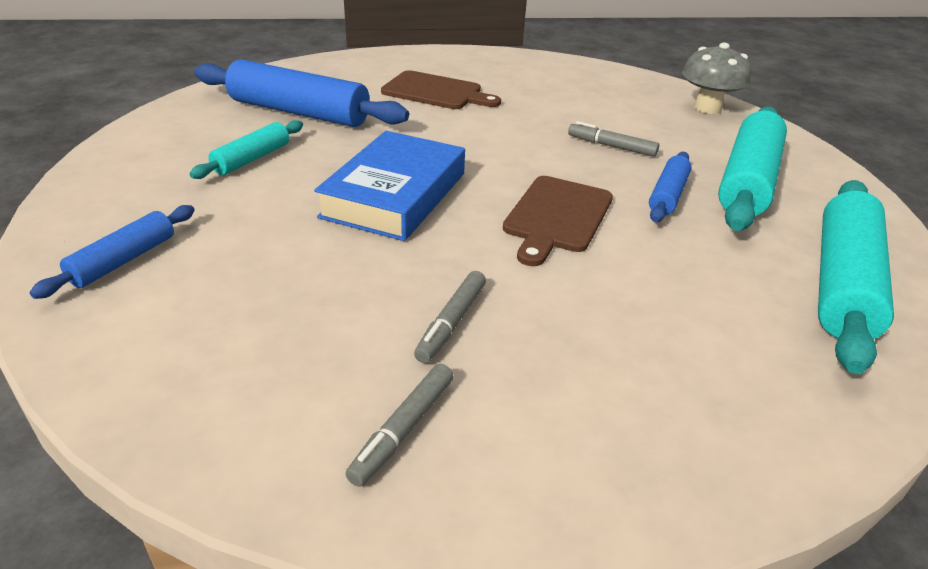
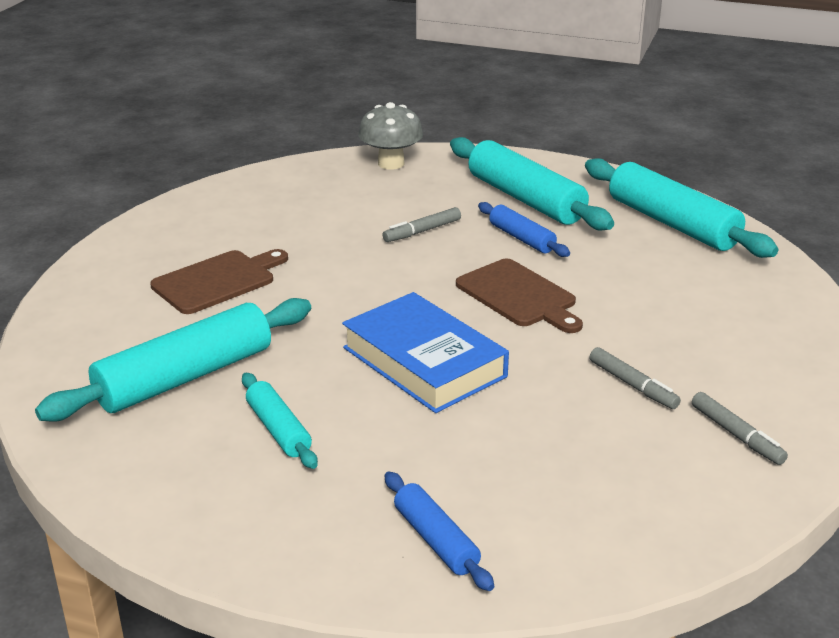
camera: 60 degrees left, 5 degrees down
(299, 112) = (185, 377): blue rolling pin -> turquoise rolling pin

